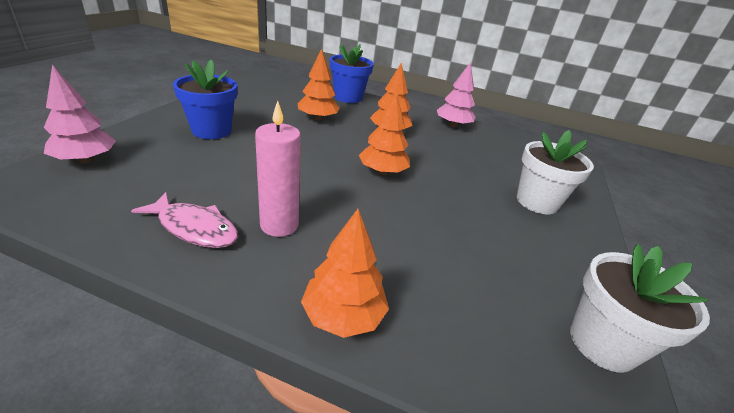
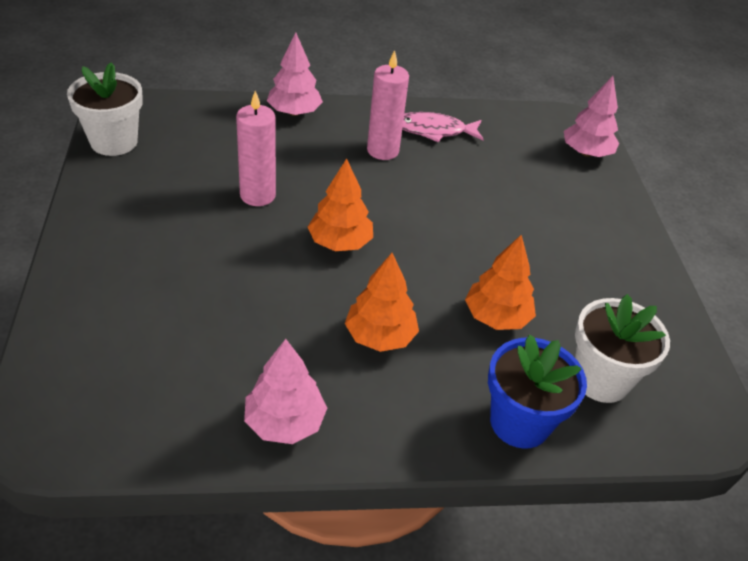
camera: 155 degrees right, 10 degrees up
(211, 131) = (565, 229): blue flower pot -> none
(343, 315) = (294, 112): orange tree -> pink tree
(434, 222) = (257, 195): none -> pink candle
(537, 202) = (138, 267): white flower pot -> white flower pot (600, 379)

